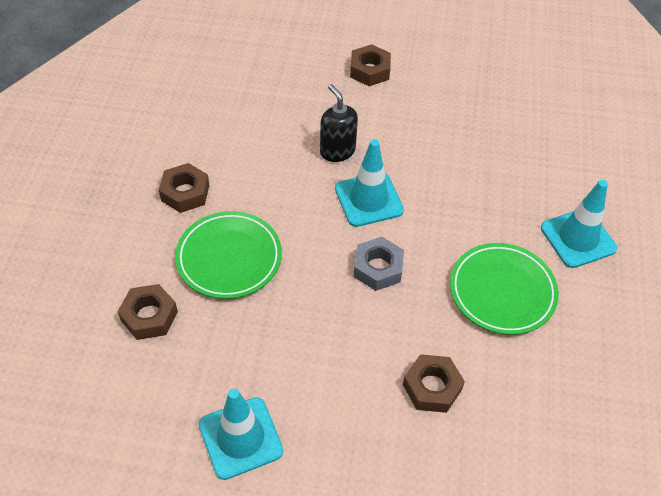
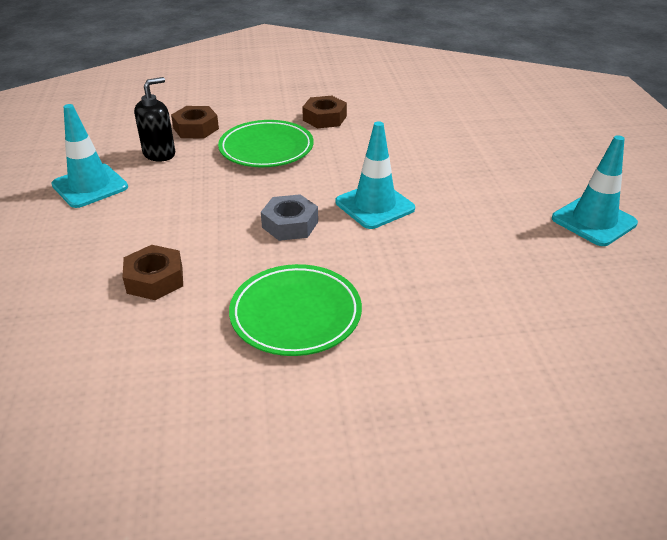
camera: 75 degrees right, 15 degrees down
(337, 151) = (425, 178): black soap dispenser -> black soap dispenser (159, 154)
(369, 70) = (556, 178): brown nut -> none
(578, 238) = (413, 374): turquoise traffic cone -> turquoise traffic cone (593, 221)

